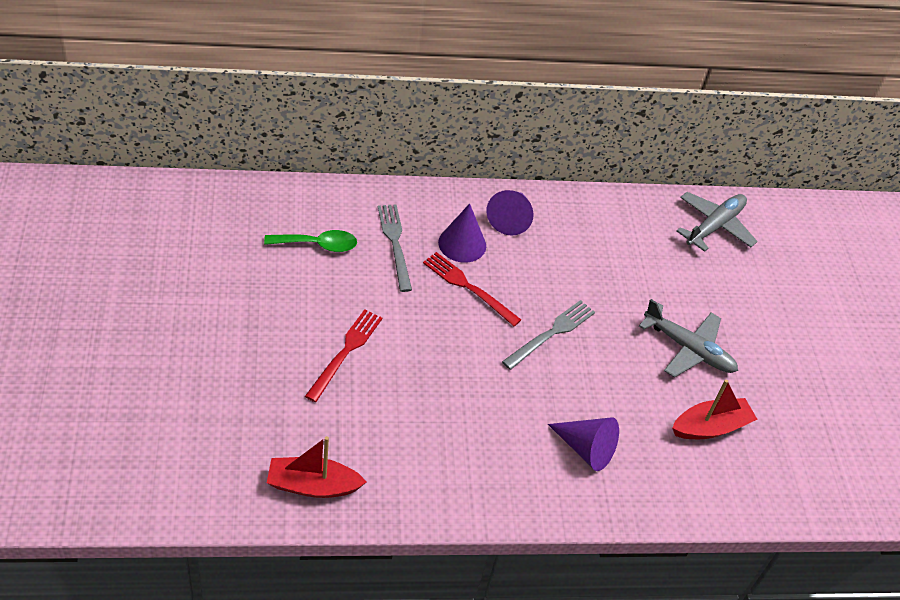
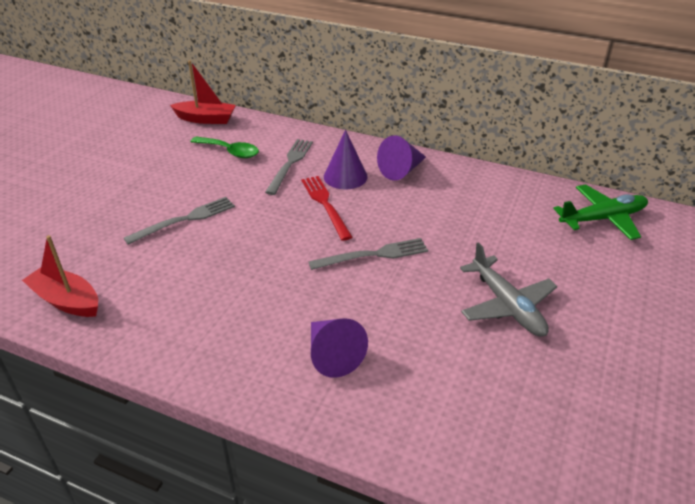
camera: 35 degrees right, 10 degrees down
(345, 352) = (184, 220): red fork -> grey fork
(710, 427) = (485, 380): red boat -> red boat (206, 119)
(714, 226) = (602, 219): grey plane -> green plane

